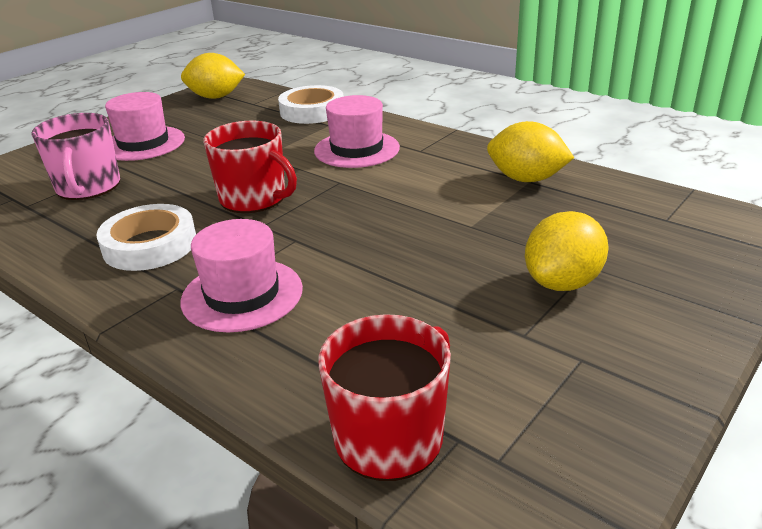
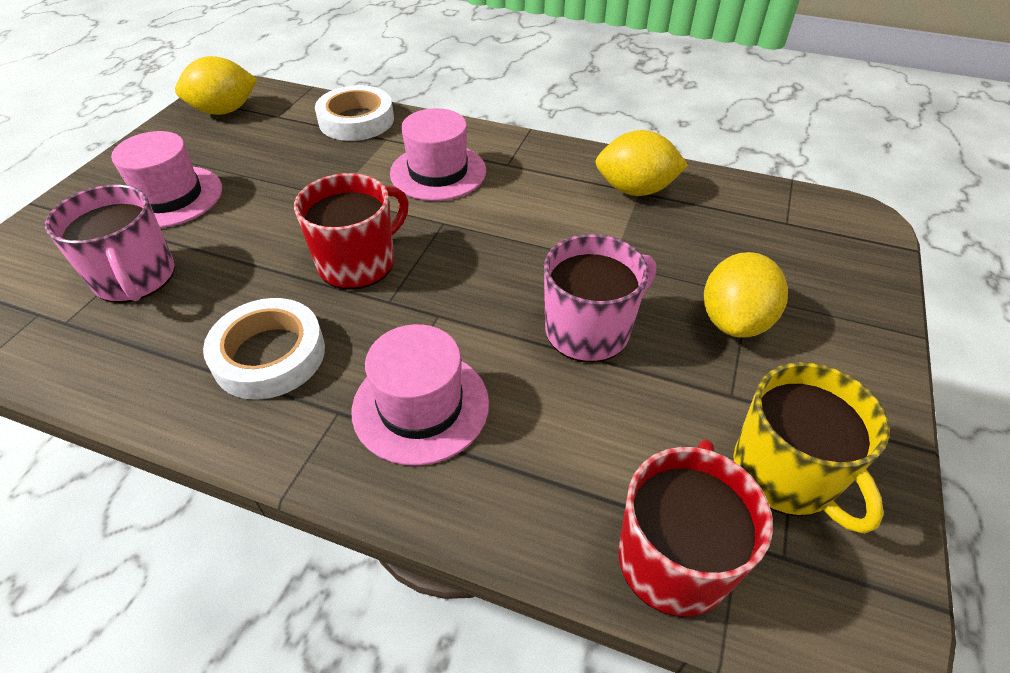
camera: 20 degrees left, 15 degrees up
(254, 198) = (358, 262): red mug -> red mug turned 60 degrees counterclockwise
(418, 268) = (589, 330): none -> pink mug
(540, 400) = (786, 473): none -> yellow mug

